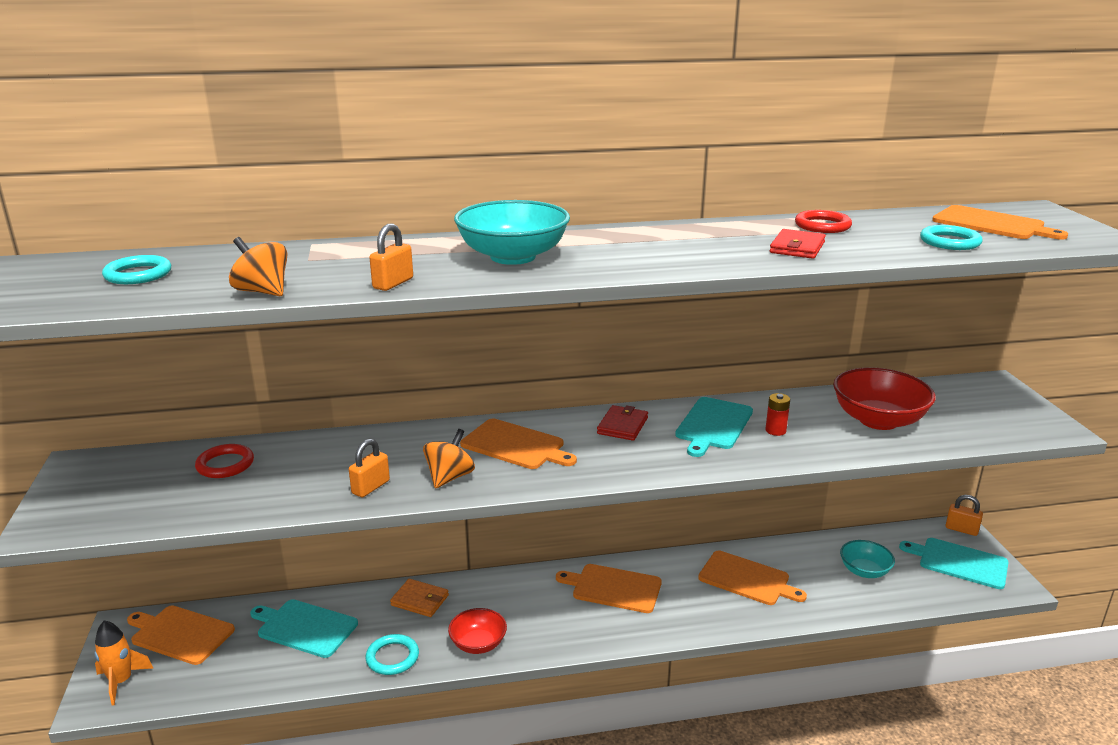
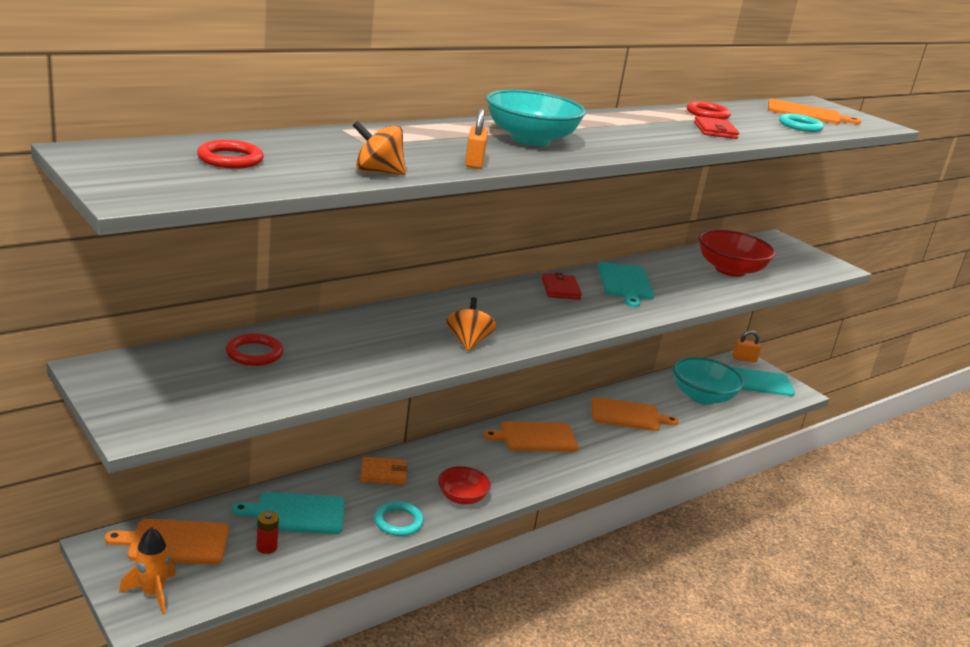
camera: 30 degrees left, 0 degrees up
(138, 274) = (230, 159): turquoise ring -> red ring
(370, 487) = (411, 357): orange padlock -> none
(515, 445) = (494, 312): orange cutting board -> none
(775, 430) = (671, 283): red battery -> red battery (266, 547)
(864, 571) = (702, 397): turquoise bowl -> turquoise bowl, size x1.67

